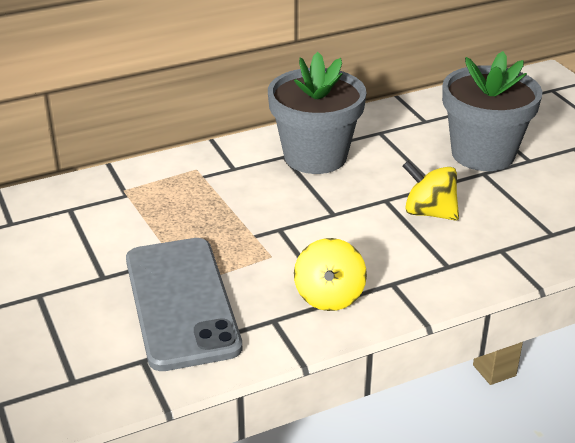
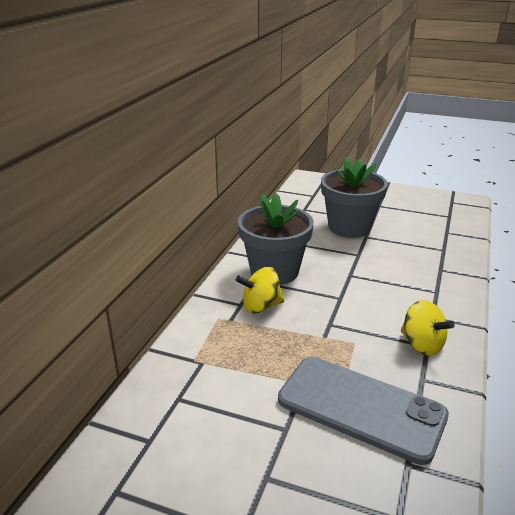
camera: 45 degrees left, 5 degrees down
(429, 212) = (381, 269): yellow spinning top -> yellow spinning top (261, 306)

